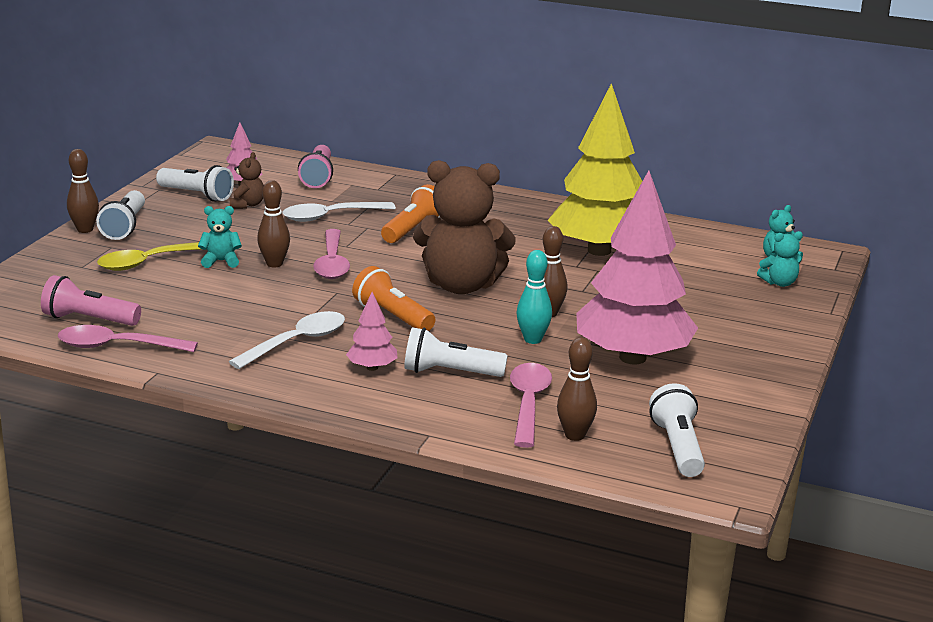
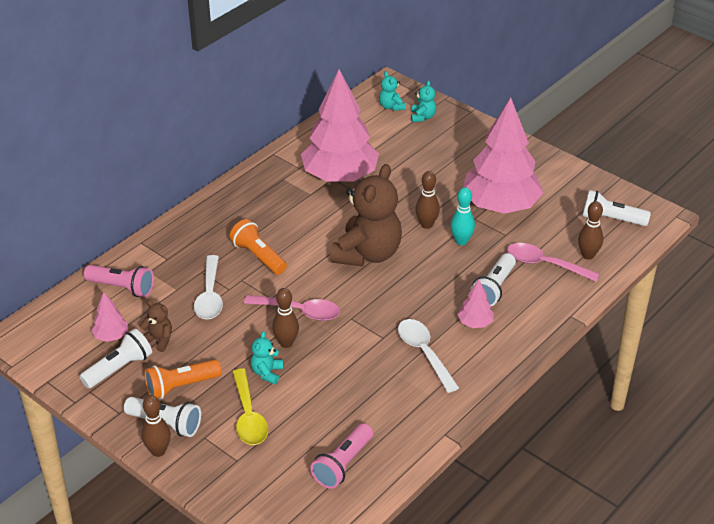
camera: 70 degrees left, 15 degrees up
(117, 346) = (395, 452): pink spoon -> none
(393, 316) = (403, 298): orange flashlight -> orange flashlight (181, 386)
(599, 251) = (340, 176): yellow tree -> pink tree

